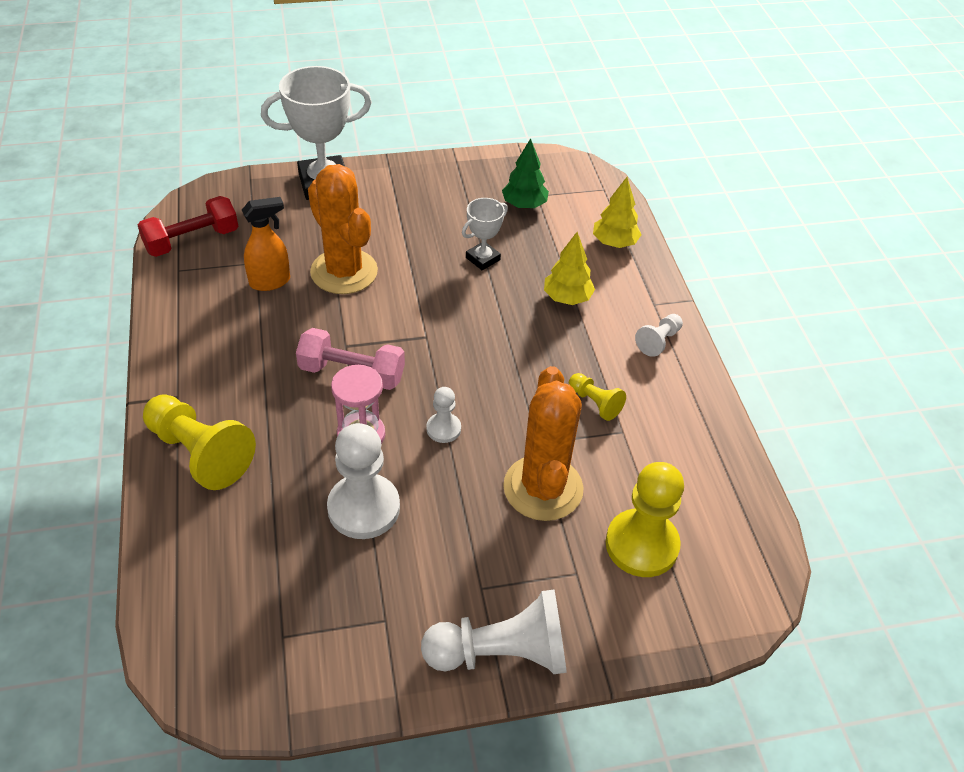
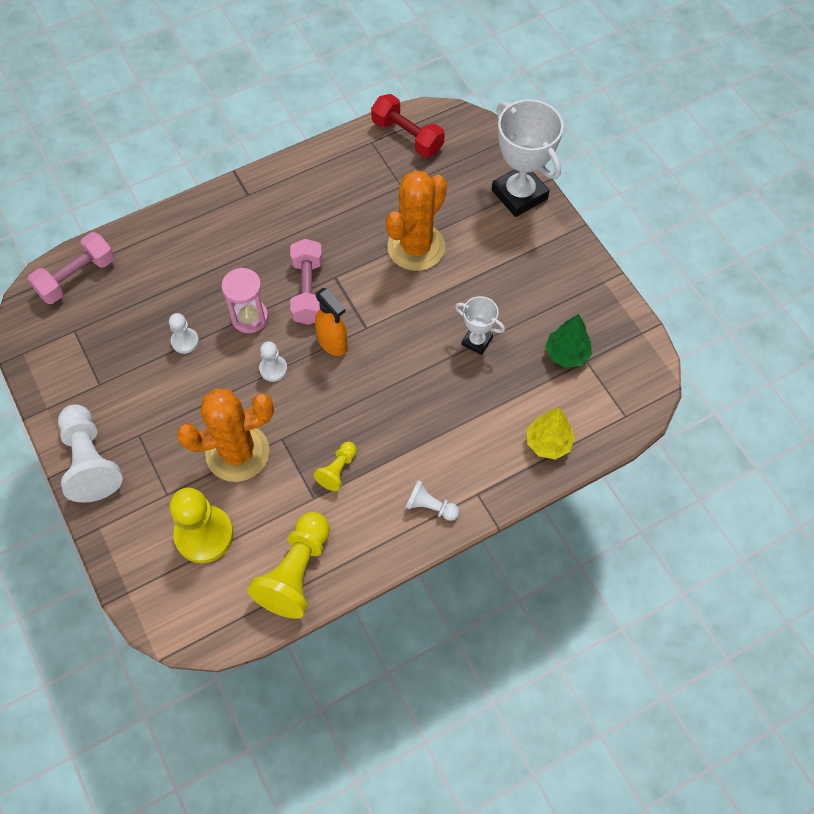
camera: 75 degrees right, 15 degrees up
(193, 616) = (77, 277): none -> pink dumbbell
(200, 453) = (202, 228): yellow pawn -> yellow pawn (296, 572)
(270, 282) = (383, 203): orange spray bottle -> orange spray bottle (333, 343)
(363, 508) = (185, 341): white pawn -> white pawn, size x0.52
(567, 298) = (455, 420): yellow tree -> none

